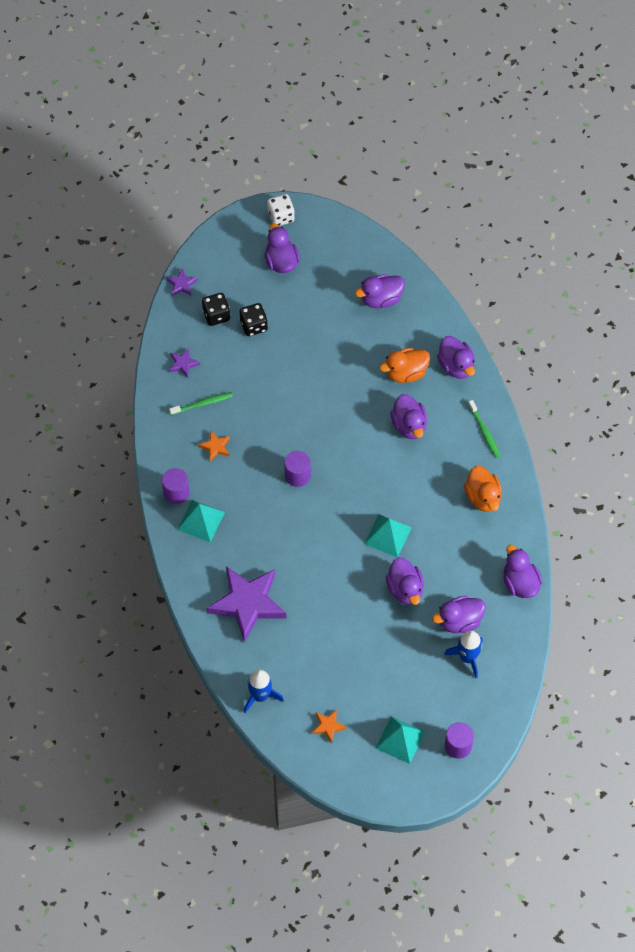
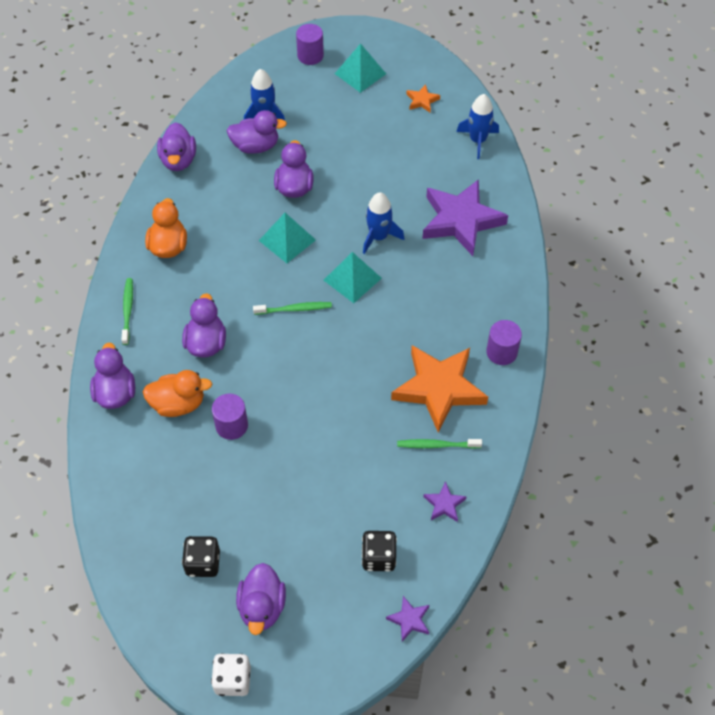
camera: 160 degrees left, 5 degrees down
(201, 521) = (483, 314): turquoise pyramid -> turquoise pyramid (352, 279)
(215, 447) = (439, 389): orange star -> orange star, size x2.36
(254, 326) = (335, 526): black dice -> black dice (203, 563)
(297, 475) = (357, 328): purple cylinder -> purple cylinder (231, 425)
(312, 564) = (379, 237): none -> blue rocket
(354, 475) = (294, 309): none -> green toothbrush
(381, 299) = (159, 508): purple duck -> none

